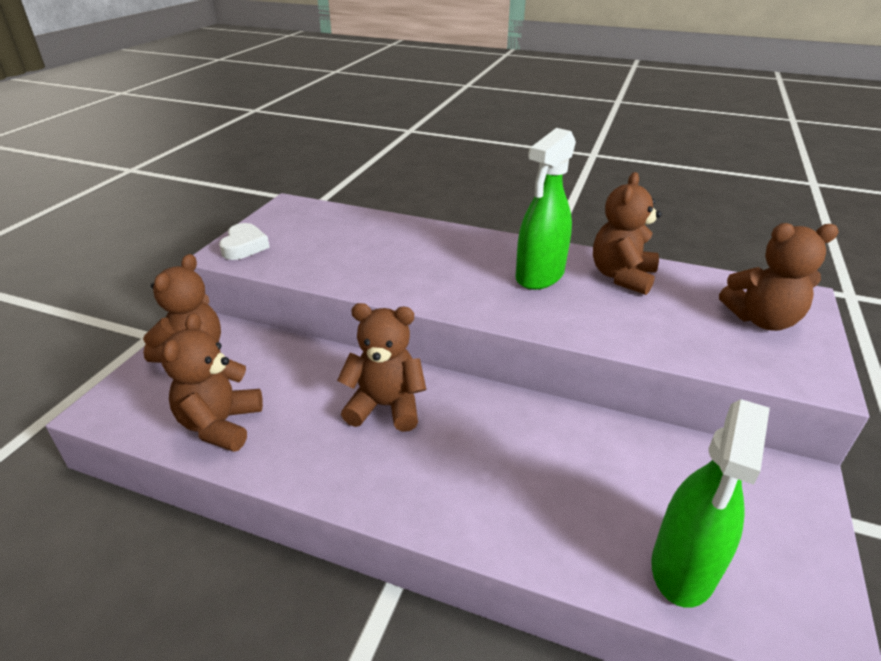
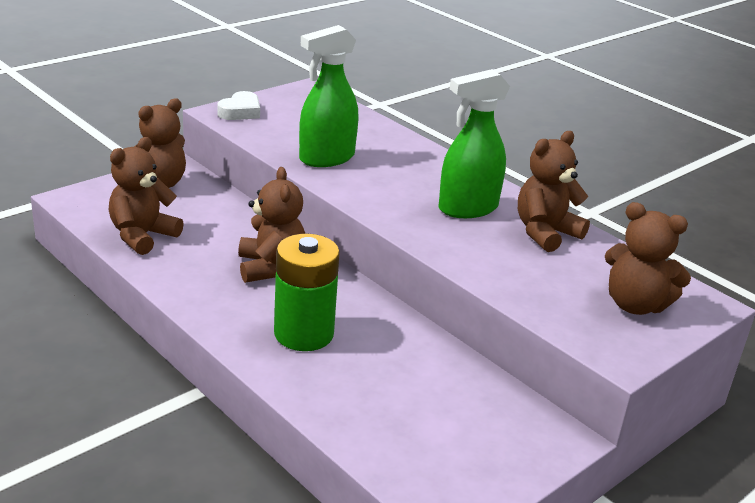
camera: 25 degrees right, 5 degrees down
(385, 406) = (270, 268): brown teddy bear -> brown teddy bear turned 45 degrees clockwise
(485, 473) = (303, 334): none -> green battery
(683, 568) = (392, 439): green spray bottle -> green spray bottle (326, 158)

